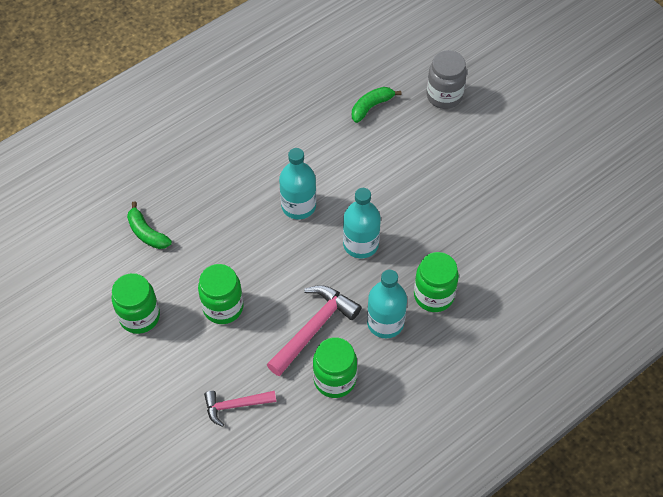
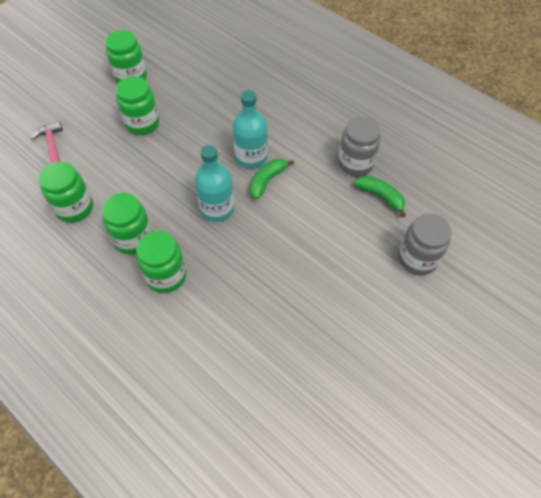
camera: 80 degrees right, 0 degrees up
(147, 233) = (207, 68): green banana -> green banana (267, 181)
(314, 328) = (125, 186): pink hammer -> none
(327, 118) = (355, 164): none -> grey jar
(385, 322) = (133, 239): turquoise bottle -> green jar

